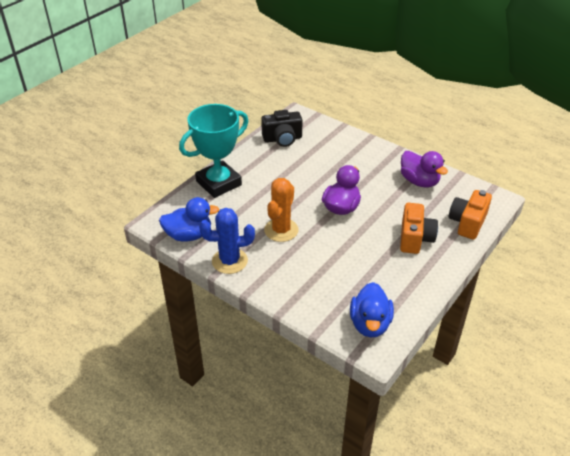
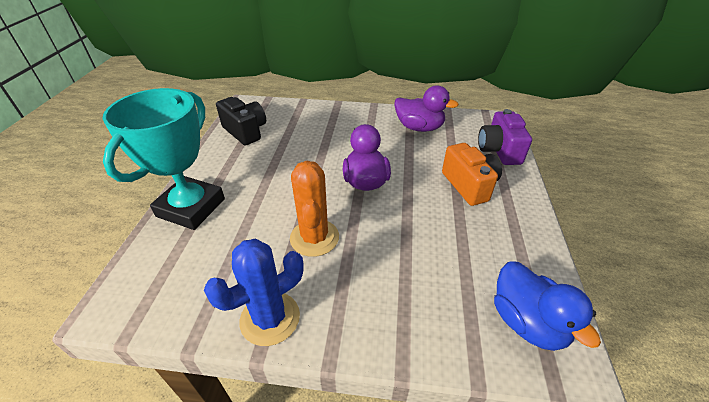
camera: 30 degrees left, 0 degrees up
(189, 235) = (181, 304): blue duck -> none
(282, 139) = (245, 131): black camera -> black camera turned 90 degrees counterclockwise
(467, 223) = (499, 150): orange camera -> purple camera

